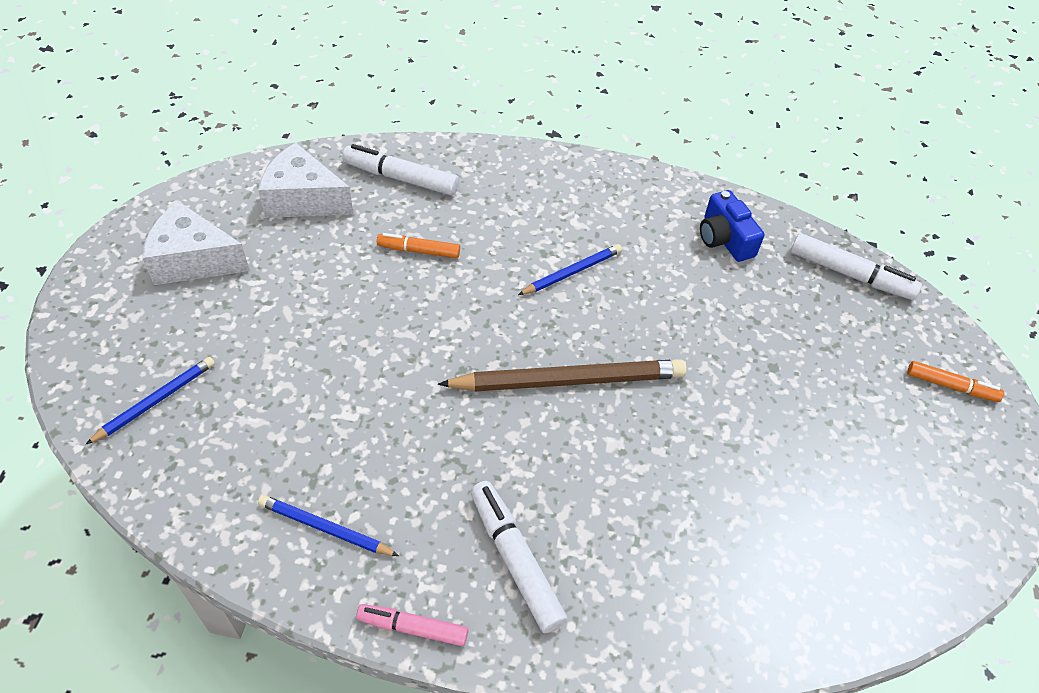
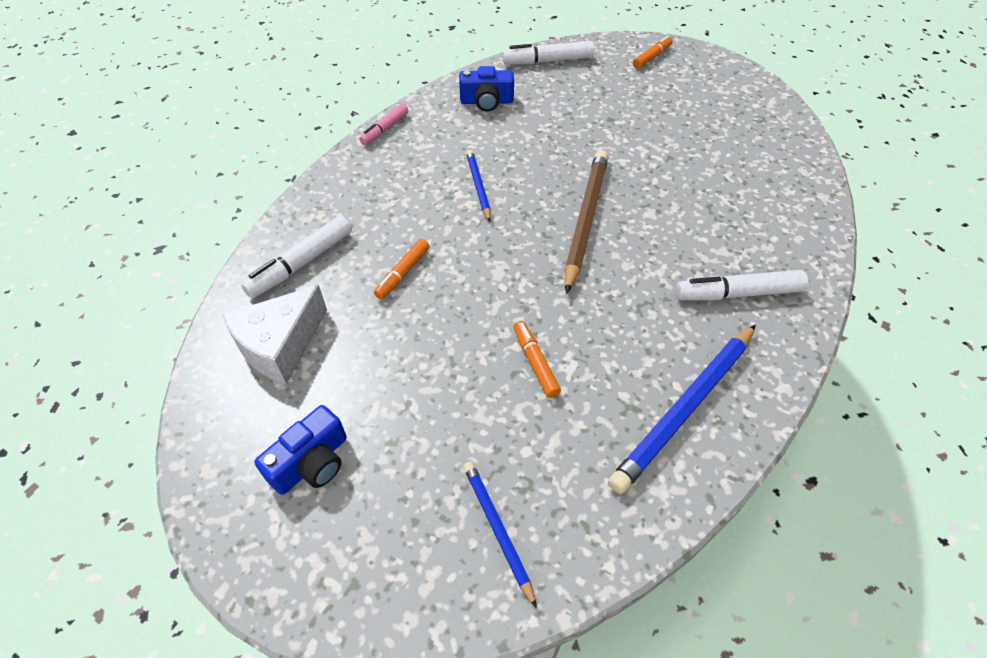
camera: 65 degrees left, 0 degrees up
(193, 260) = (311, 462): white cheese -> blue camera
(325, 528) = (685, 408): blue pencil -> blue pencil, size x1.81
(344, 384) = (535, 362): none -> orange marker
(413, 628) = (786, 369): pink marker -> pink marker (385, 129)
(850, 274) = (548, 61): white marker -> white marker turned 150 degrees counterclockwise

